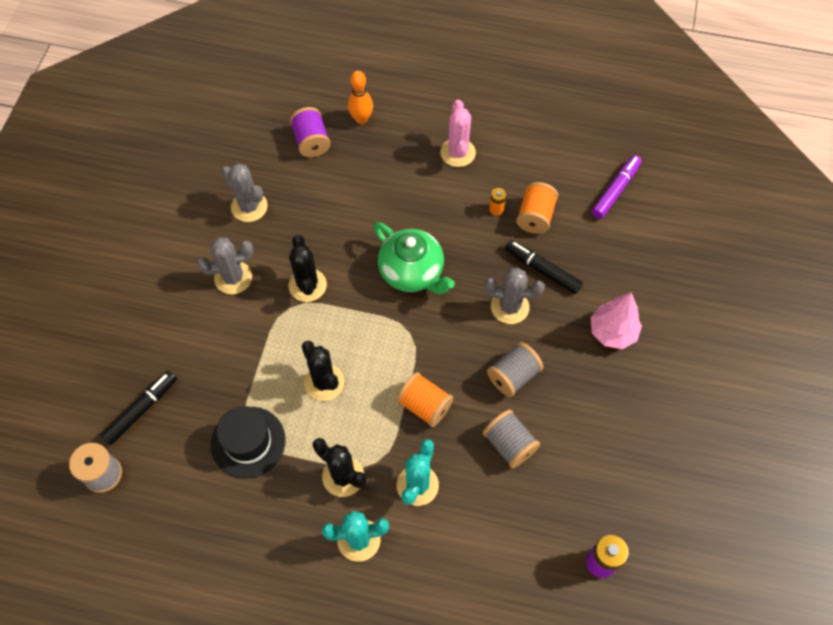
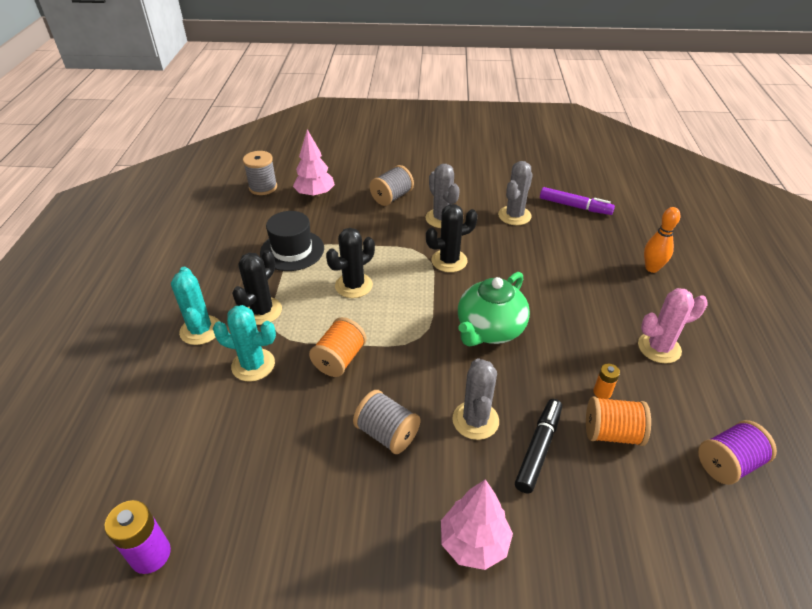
camera: 80 degrees right, 20 degrees down
(141, 409) = (315, 194): black marker -> pink tree
(311, 141) = (603, 240): purple spool -> purple spool (728, 463)
(509, 444) = (301, 439): grey spool -> grey spool (392, 197)
(615, 190) = (705, 528): purple marker -> purple marker (575, 206)

